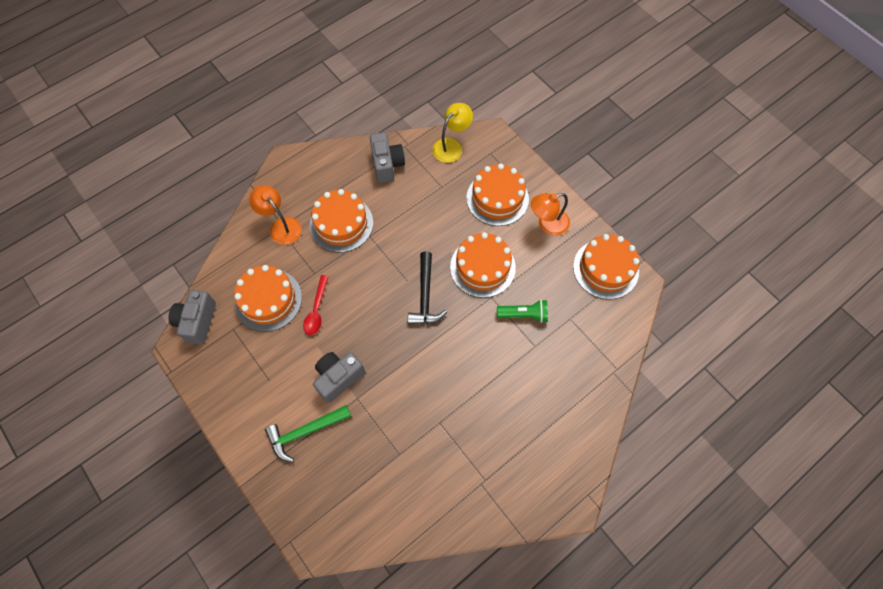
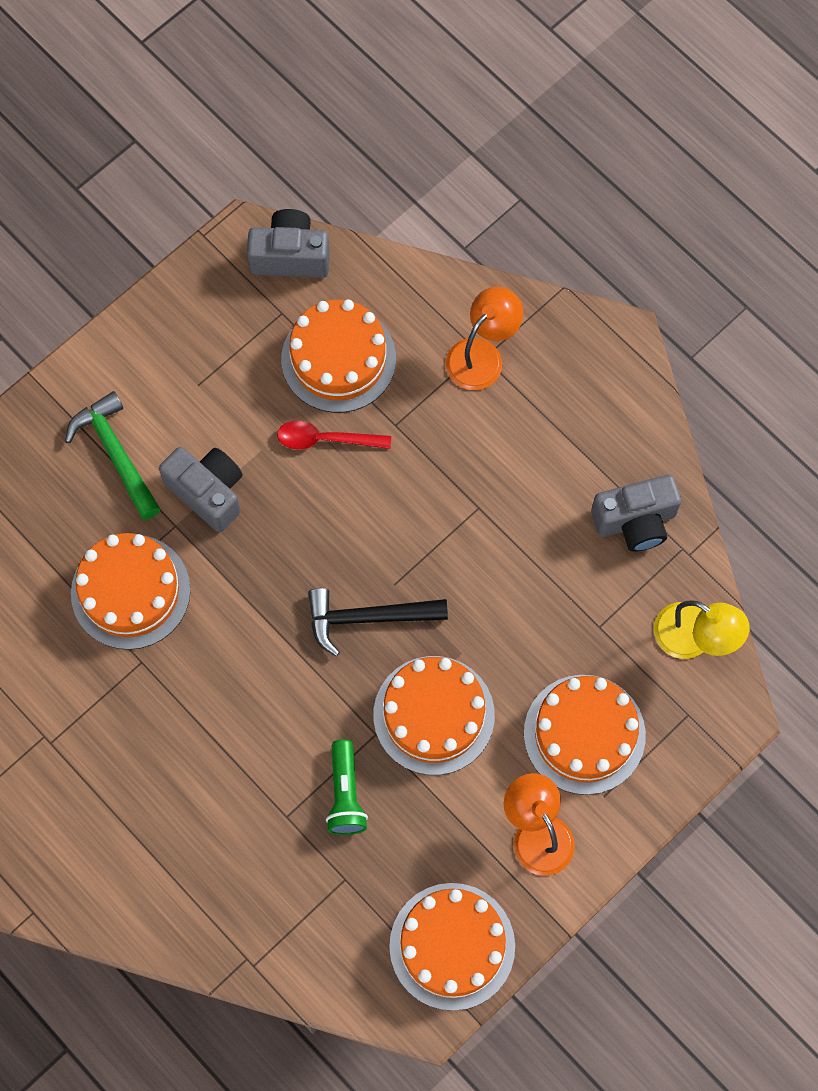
camera: 85 degrees right, 5 degrees up
(341, 224) = (498, 456): orange cake -> orange cake (130, 591)

